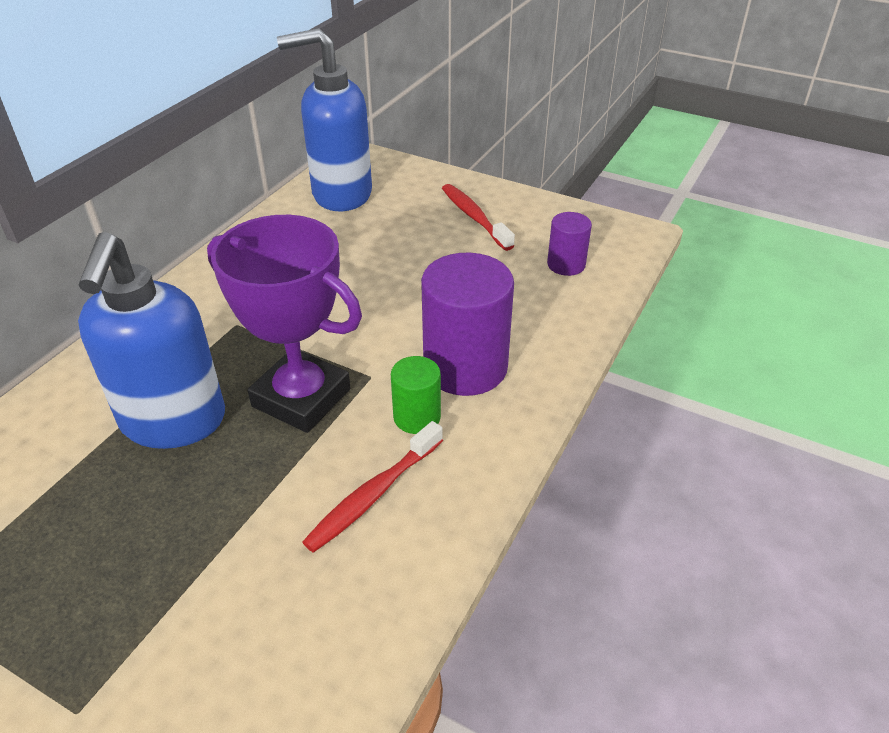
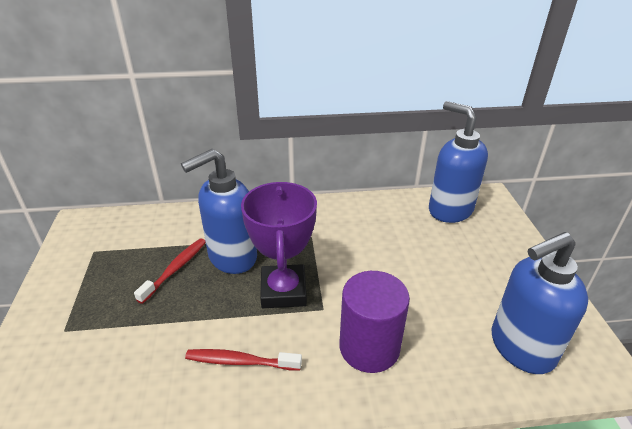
camera: 55 degrees right, 5 degrees down
(417, 417) = (310, 347): green cylinder -> none
(474, 217) = (506, 274): red toothbrush -> red toothbrush (175, 269)
(566, 265) = (520, 348): purple cylinder -> blue soap dispenser

